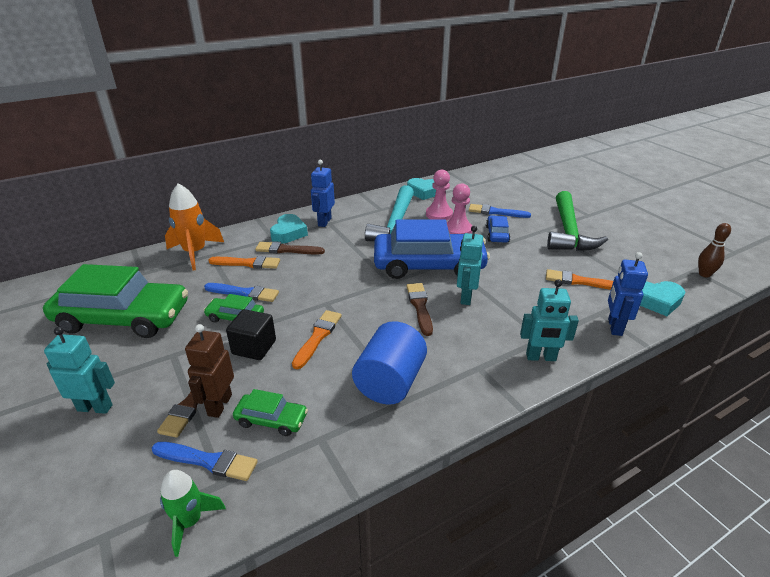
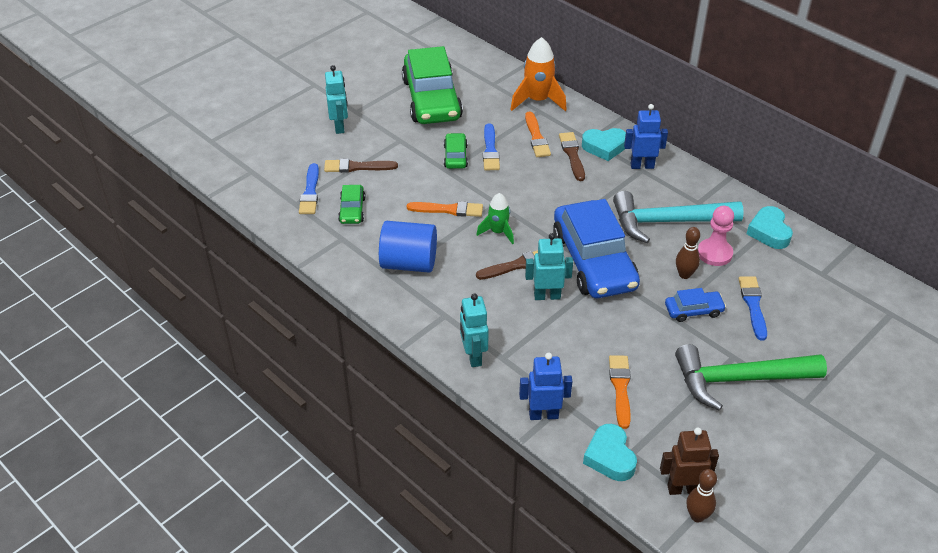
camera: 75 degrees right, 10 degrees up
(190, 522) = (267, 200): green rocket -> green rocket (498, 232)
(219, 405) = (358, 181): brown robot -> brown robot (683, 488)
(254, 347) = (423, 178): black cube -> none
(458, 230) = (684, 274): pink pawn -> brown bowling pin

